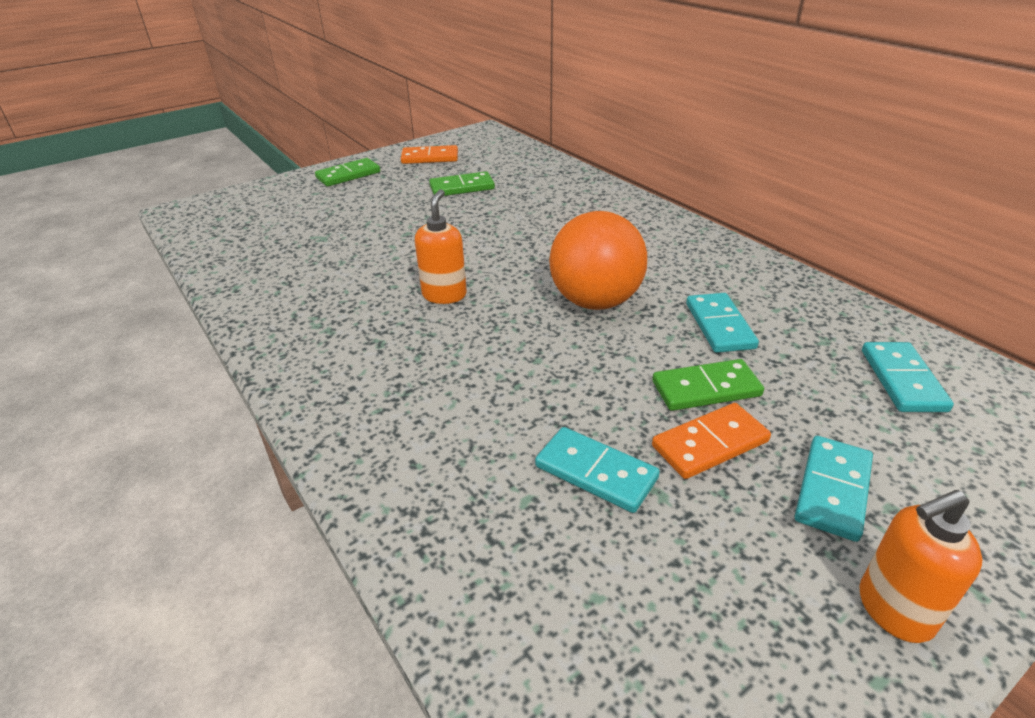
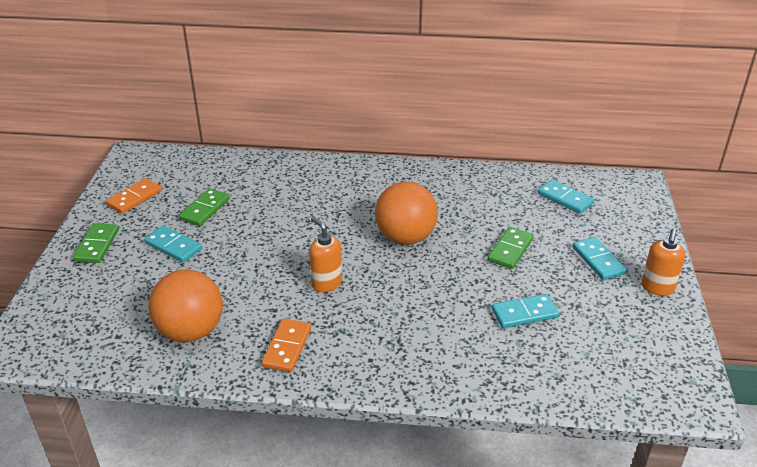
camera: 50 degrees left, 0 degrees up
(283, 265) = (191, 331): none -> orange ball
(710, 443) = (543, 272): orange domino -> orange domino (287, 347)
(720, 326) = (474, 216): turquoise domino -> turquoise domino (173, 246)

